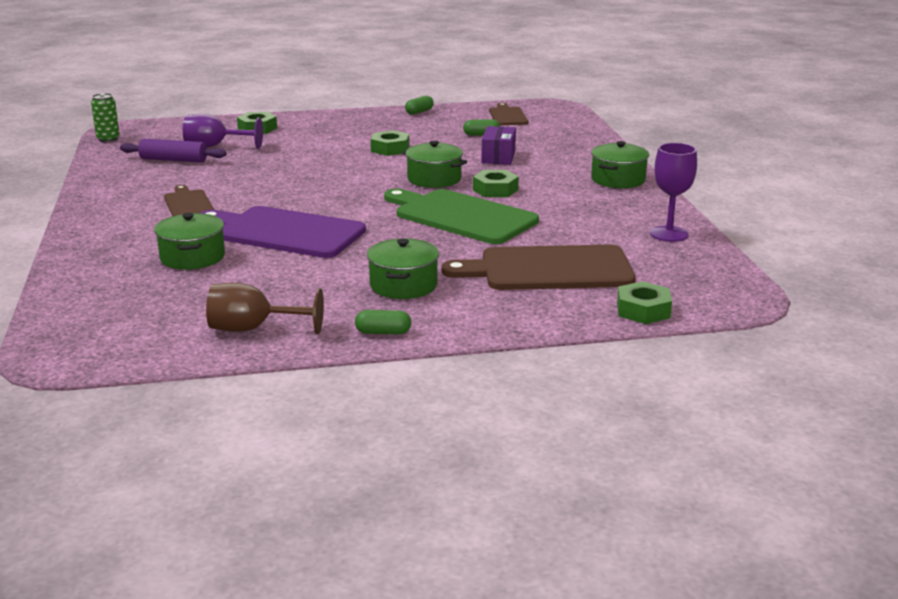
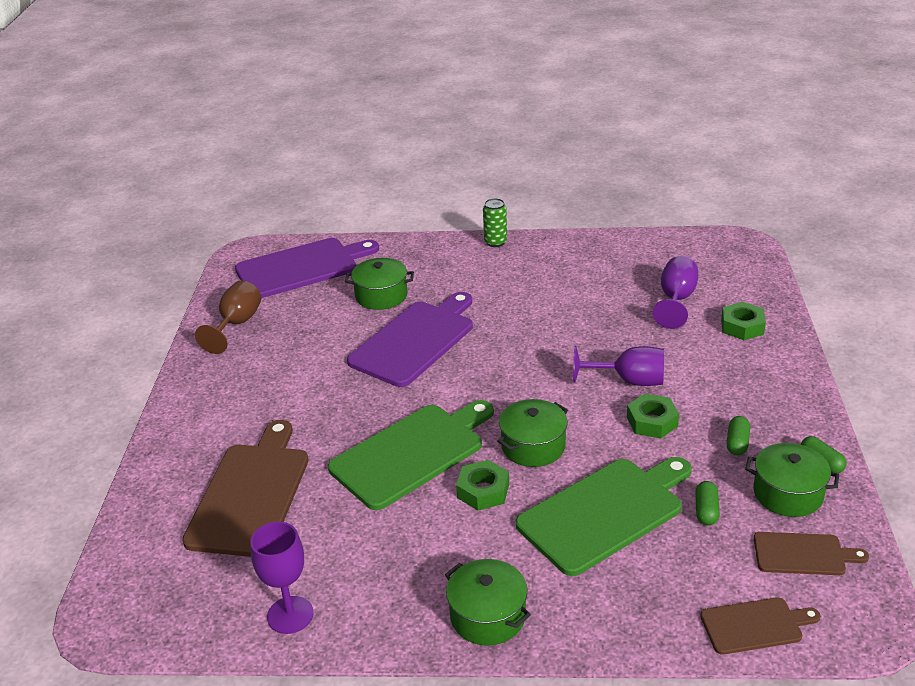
camera: 105 degrees right, 10 degrees up
(108, 139) = (708, 239): green can -> green can (495, 242)
(113, 311) = (301, 267): none -> purple cutting board
(173, 160) = (634, 277): purple rolling pin -> none
(188, 203) = (506, 290): brown cutting board -> brown cutting board (755, 625)
(338, 156) = (629, 381): none -> purple goblet
(383, 332) = (192, 382): green capsule -> green capsule (737, 443)
(403, 285) = (268, 399): green pot -> green pot (788, 493)
(498, 157) = (605, 513): purple box -> green cutting board
(643, 310) = (131, 540): green nut -> none

